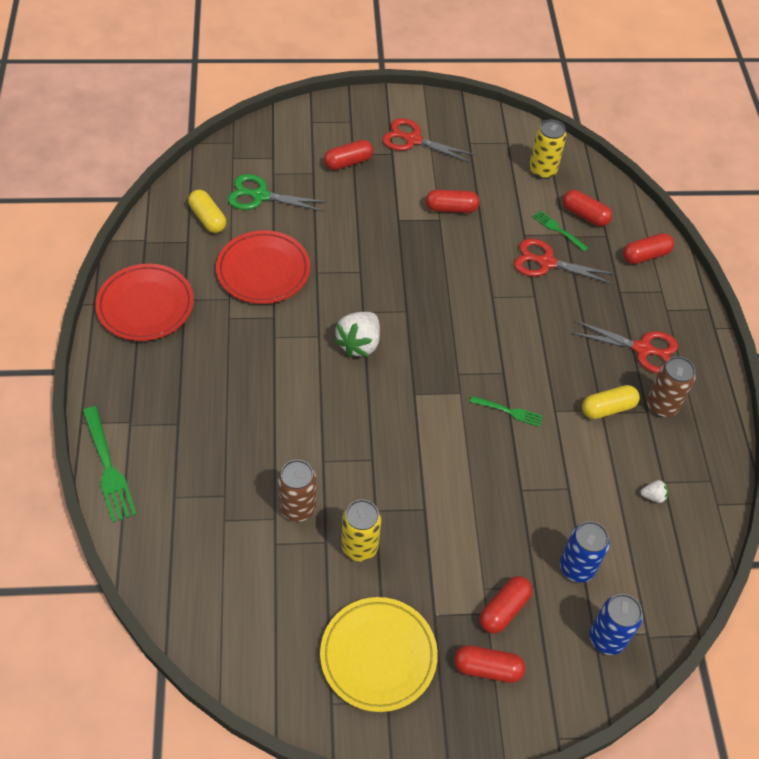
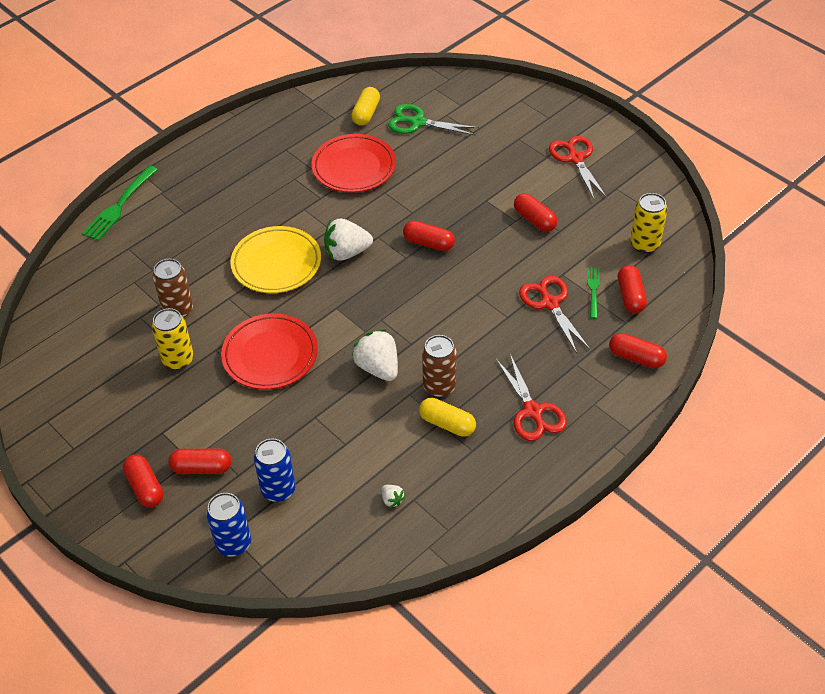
camera: 55 degrees right, 5 degrees down
(145, 305) = (260, 136): red plate -> red plate (270, 355)
(260, 196) = (417, 122): green scissors -> green scissors turned 45 degrees counterclockwise
(348, 162) = (507, 141): red capsule -> red capsule (428, 243)
(378, 656) = (103, 422): yellow plate -> yellow plate (276, 263)
(508, 411) = (378, 367): green fork -> white strawberry
(662, 405) = (489, 456): brown can -> brown can (439, 386)

